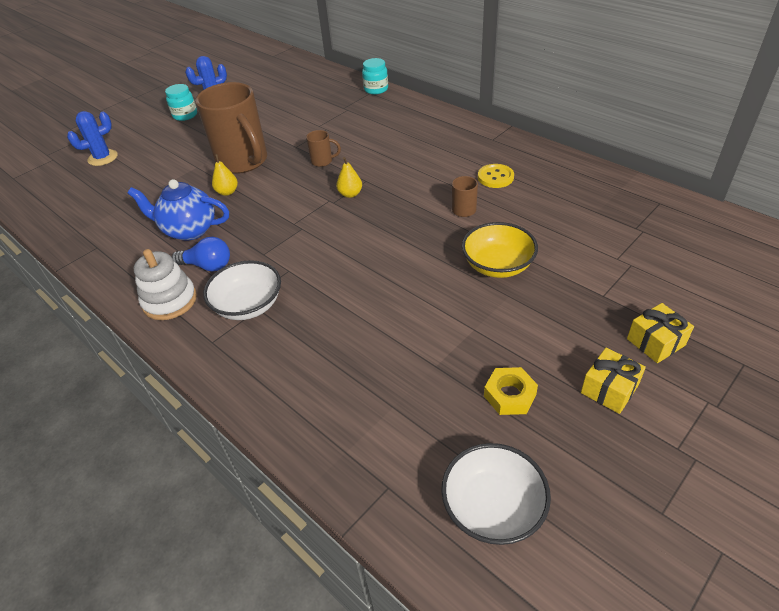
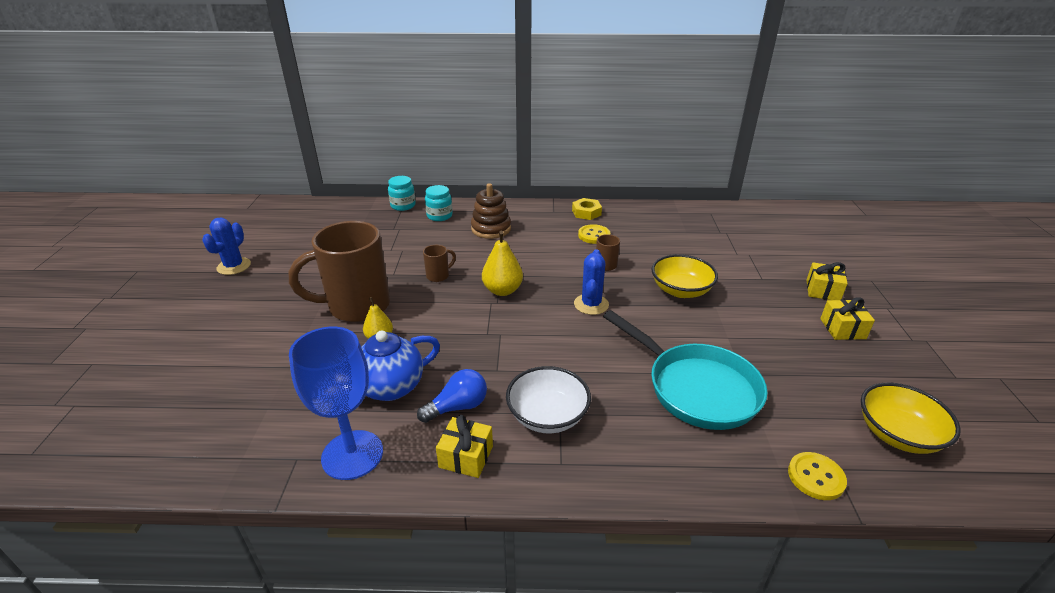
camera: 45 degrees left, 10 degrees down
(103, 158) = (159, 372): blue cactus -> blue cactus (591, 304)
(121, 261) = (352, 455): none -> blue goblet
(170, 301) = (466, 456): white stacking toy -> yellow gift
(185, 115) = (216, 291): turquoise jar -> turquoise jar (439, 216)
(243, 162) = (356, 306): brown mug -> brown mug turned 150 degrees clockwise
(350, 194) = (502, 290): yellow pear -> yellow pear, size x1.57
(361, 480) = (816, 477): none -> yellow button
(378, 352) = (696, 388): none -> turquoise pan
(415, 136) = (491, 229): none -> brown stacking toy
(493, 507) = (897, 434): white bowl -> yellow bowl
(509, 395) = (806, 364): yellow nut -> yellow nut (586, 212)

